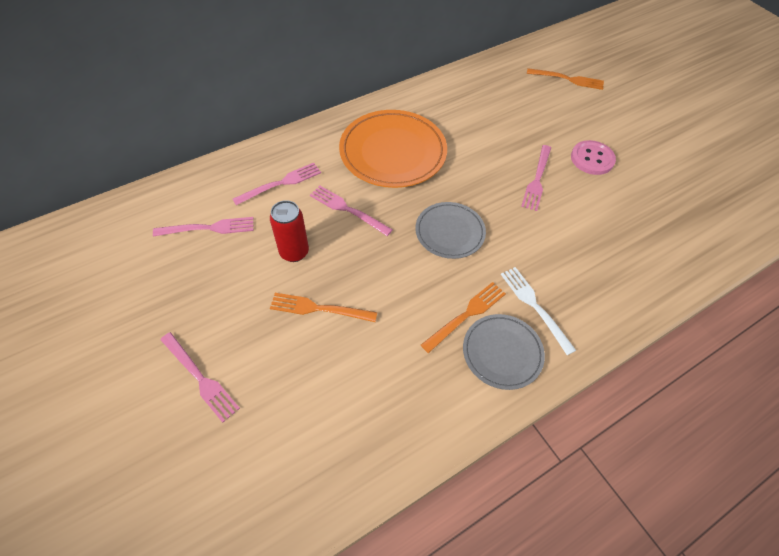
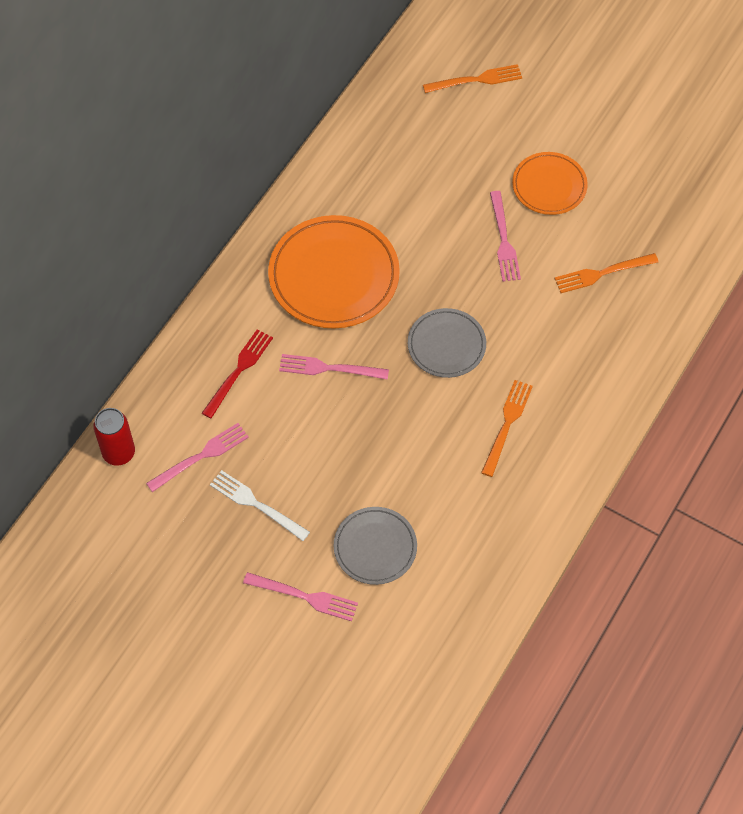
camera: 25 degrees left, 5 degrees up
(281, 183) = (239, 370): pink fork -> red fork
(294, 252) = (306, 440): red can -> red can (119, 453)
(318, 308) = (367, 484): orange fork -> orange fork (601, 273)
(502, 352) = (556, 445): grey plate -> grey plate (375, 547)
(534, 306) = (564, 385): white fork -> white fork (255, 504)
(592, 159) = (549, 186): pink button -> orange plate

